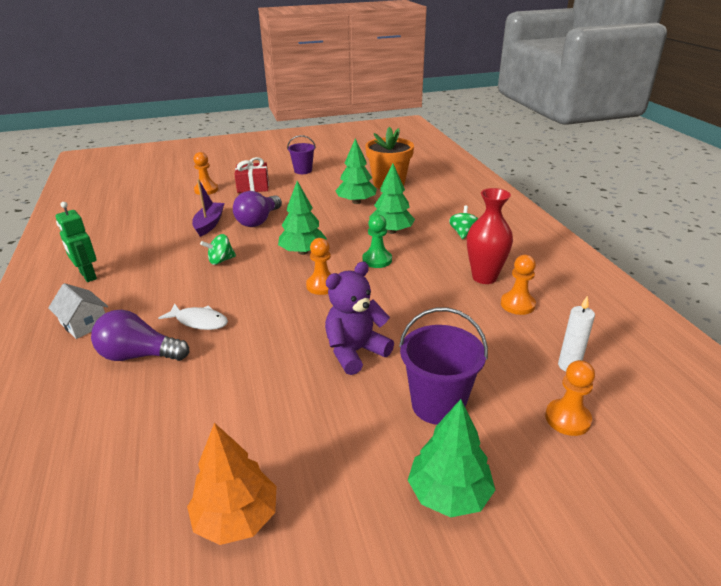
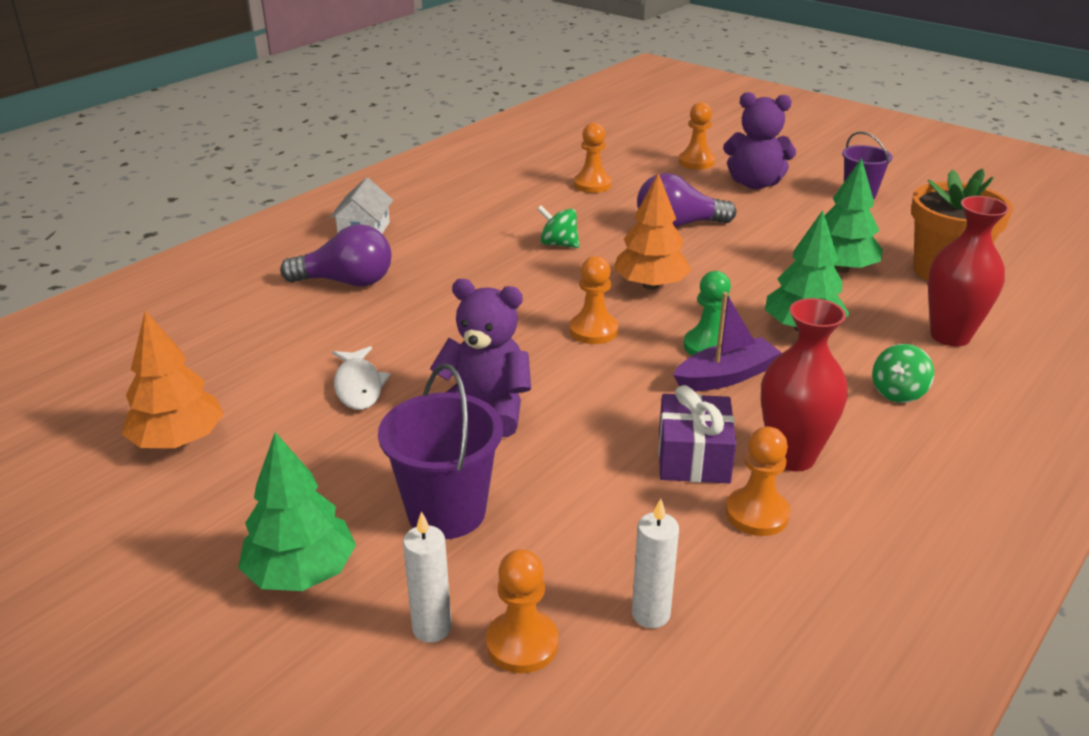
camera: 55 degrees right, 0 degrees up
(88, 276) = (438, 192): green robot -> none
(139, 355) = (346, 282): purple light bulb -> purple light bulb turned 120 degrees clockwise
(176, 225) = (592, 185): none -> orange pawn
(199, 321) = (433, 286): white fish -> white fish (359, 386)
(209, 224) = (624, 201): purple boat -> purple boat (725, 376)
(253, 186) = (755, 184): red gift -> purple teddy bear
(303, 252) = (650, 285): green tree -> orange tree
(436, 204) = (950, 336): none -> red vase
(461, 303) = (693, 457): none -> purple gift
(463, 233) = (898, 393): green spinning top -> green spinning top turned 150 degrees clockwise
(536, 450) = (432, 628): none -> white candle

